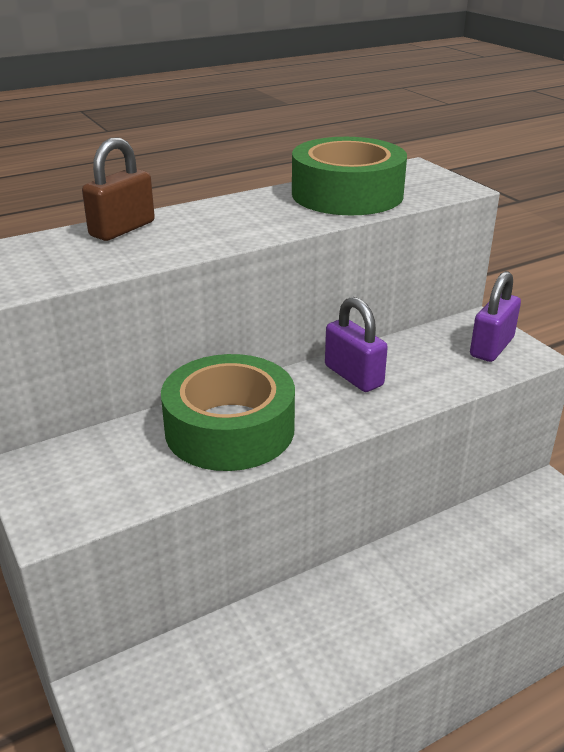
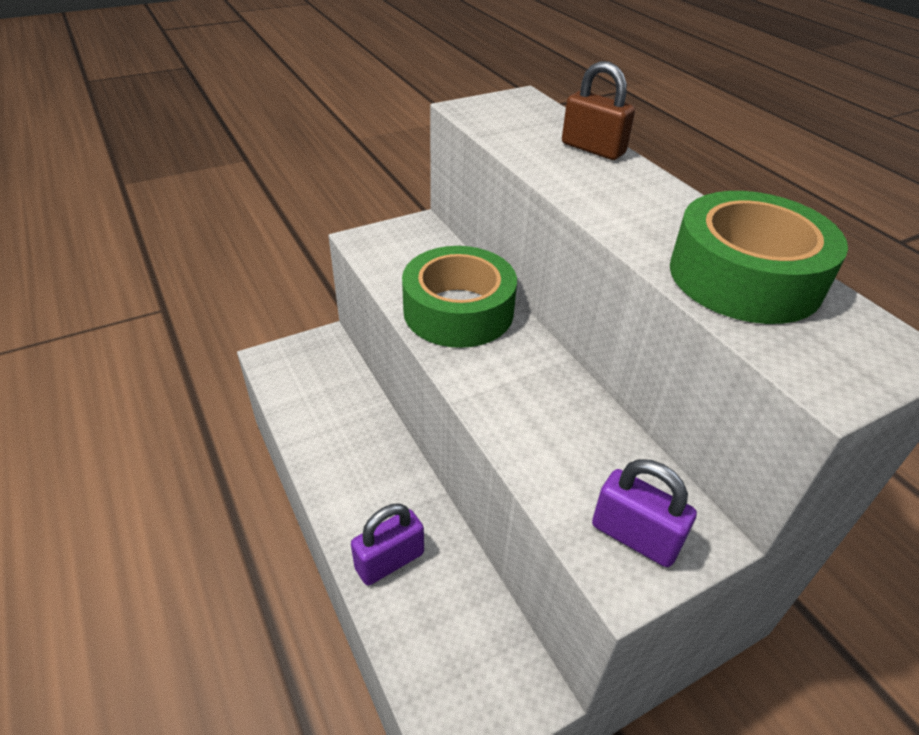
camera: 90 degrees right, 10 degrees up
(353, 376) = (548, 393): purple padlock -> purple padlock (389, 561)

